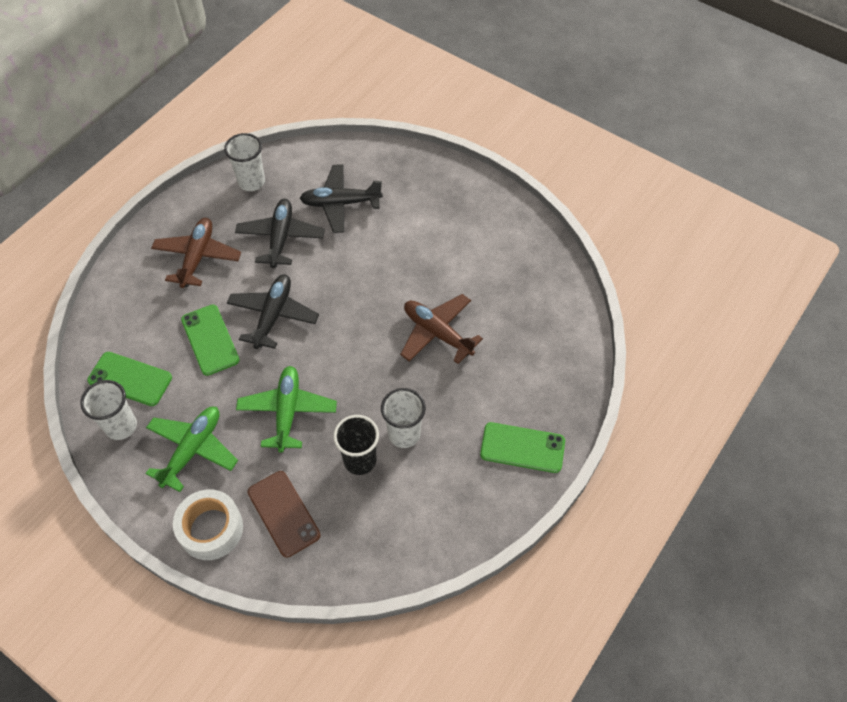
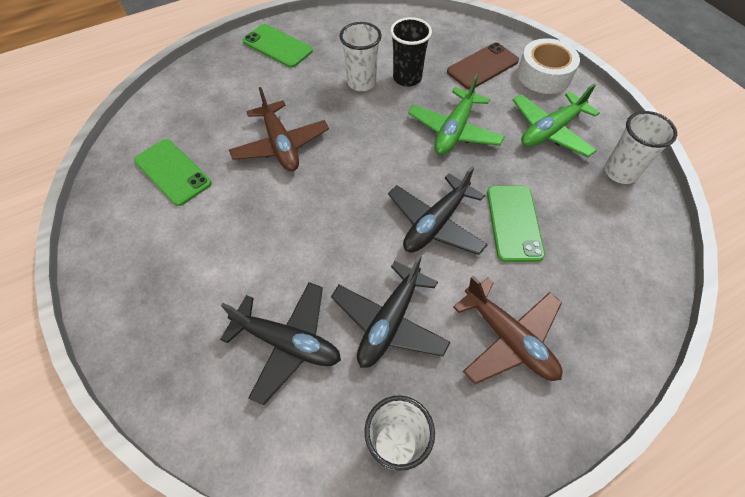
camera: 155 degrees left, 0 degrees up
(130, 379) = (609, 213): green phone -> green phone (172, 172)
(197, 257) = (508, 338): brown plane -> brown plane turned 75 degrees counterclockwise
(283, 513) = (482, 66): brown phone -> brown phone turned 60 degrees clockwise

